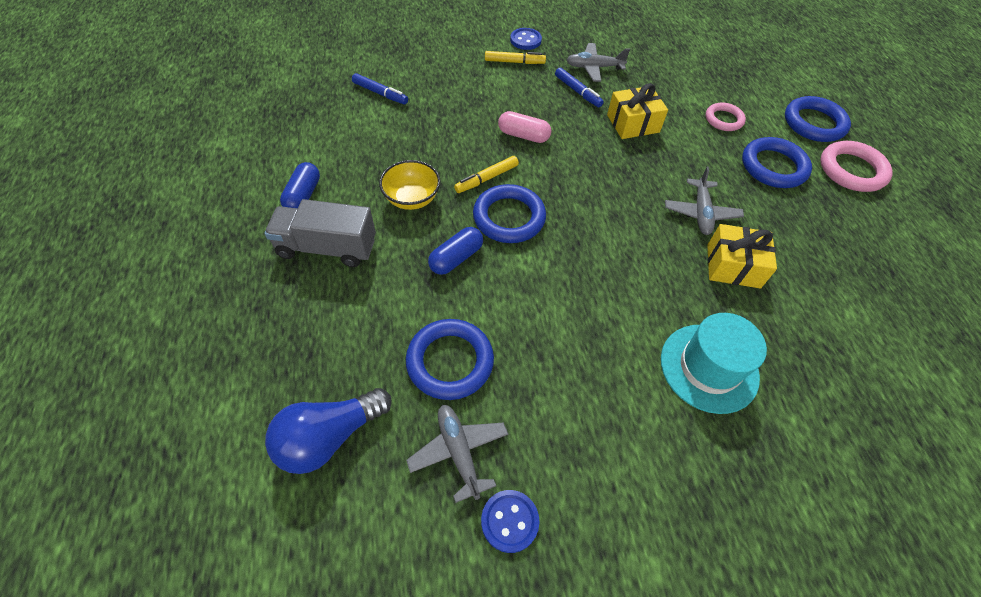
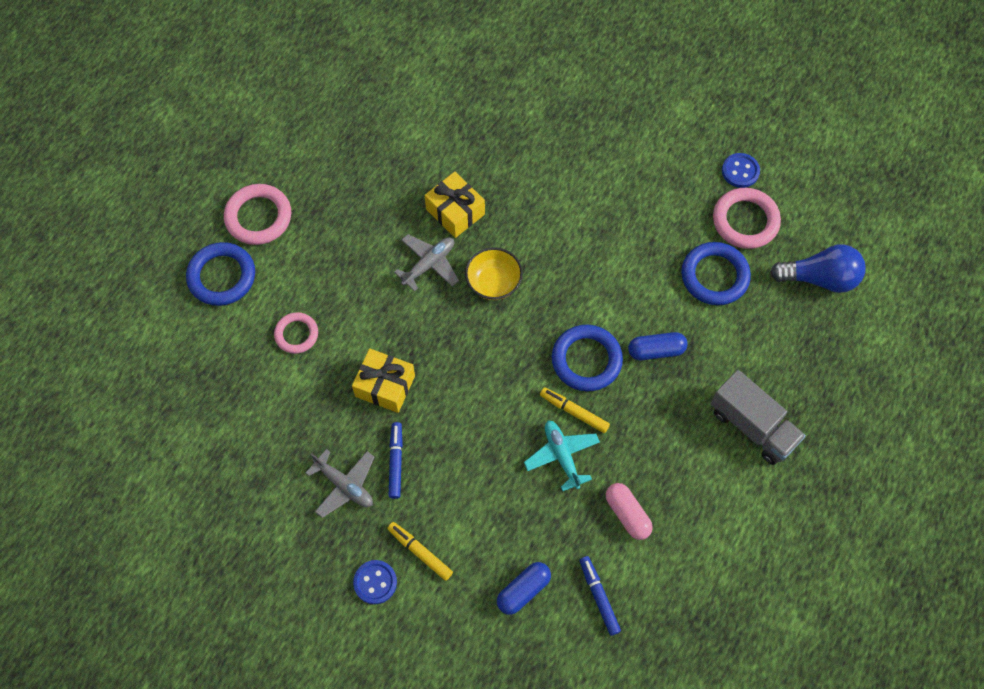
camera: 140 degrees left, 10 degrees up
(303, 196) = (746, 497): blue capsule -> blue capsule (523, 590)
(412, 199) = (653, 432): yellow bowl -> yellow bowl (493, 283)
(459, 452) = (745, 221): grey plane -> pink ring
(471, 149) = (562, 456): none -> turquoise plane
(486, 178) = (574, 412): yellow marker -> yellow marker turned 150 degrees counterclockwise
(523, 135) = (500, 440): pink capsule -> pink capsule (627, 514)
(709, 367) = (549, 166): turquoise hat -> none
(773, 167) = (318, 262): blue ring -> none

